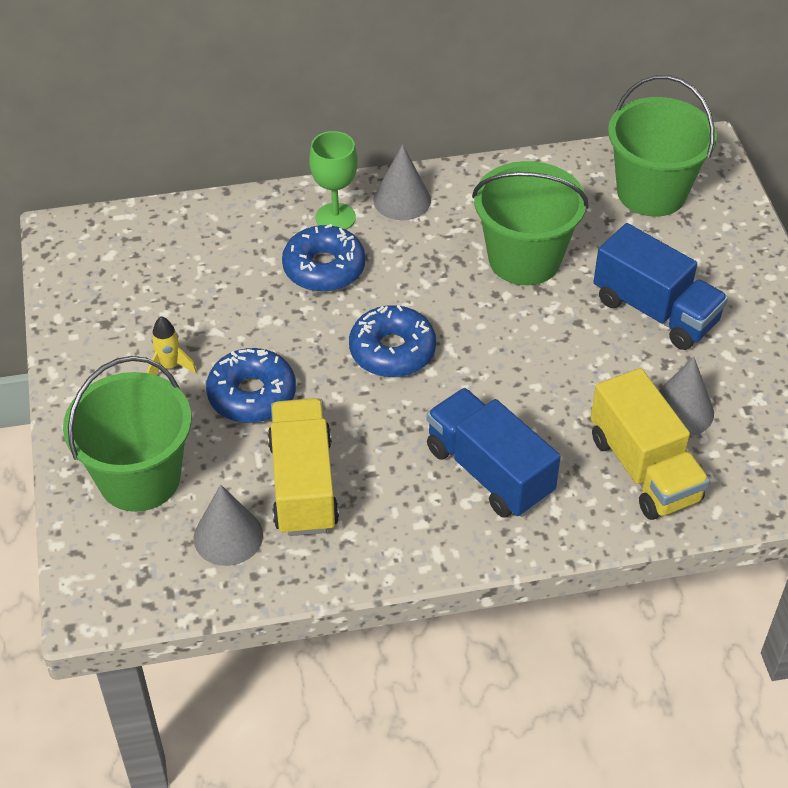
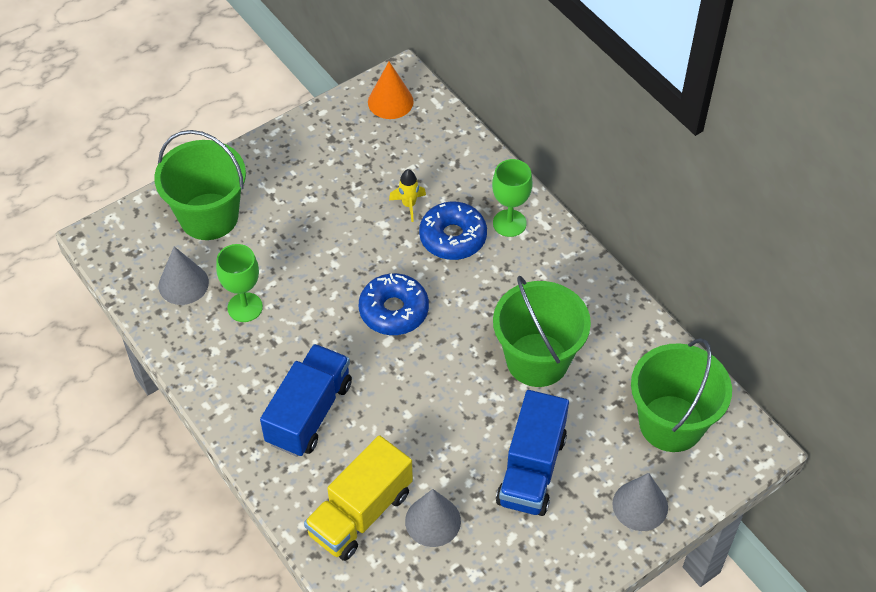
camera: 65 degrees right, 5 degrees up
(91, 253) = (390, 101): none -> orange cone
(169, 367) = (311, 190): yellow rocket -> yellow rocket (409, 205)
(252, 395) = (309, 246): blue donut -> none
(303, 485) = (245, 307): yellow truck -> green goblet
(402, 200) = (554, 256): grey cone -> grey cone (640, 505)

